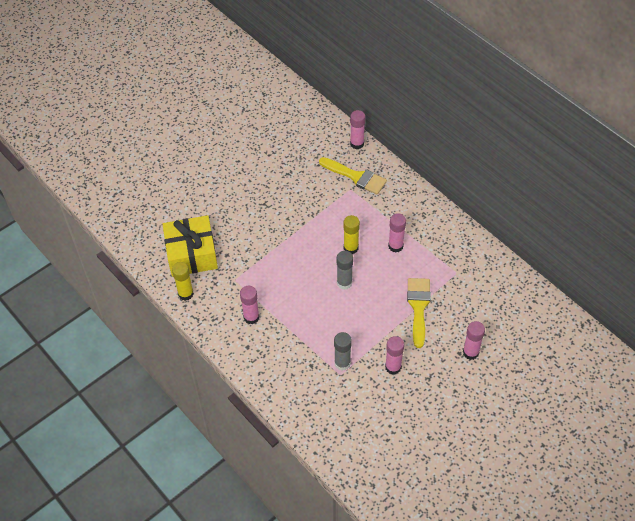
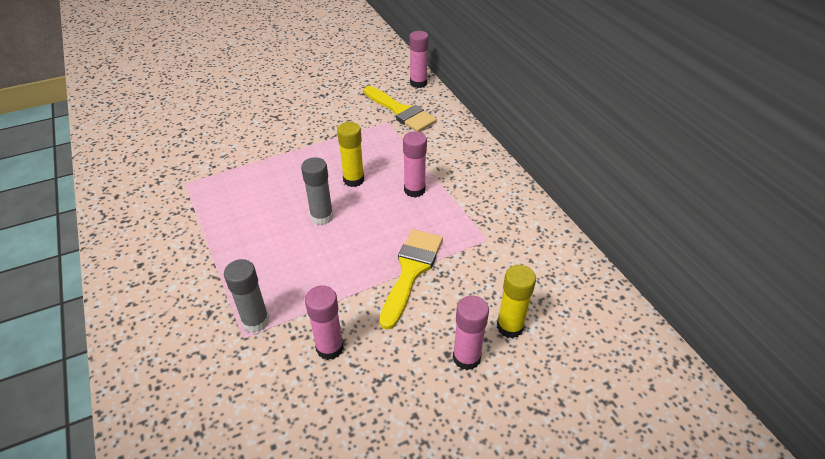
camera: 15 degrees right, 10 degrees down
(186, 294) = (113, 185): yellow glue stick -> yellow glue stick (510, 327)
(192, 254) = (155, 146): yellow gift -> none
(251, 317) = (172, 229): pink glue stick -> none

